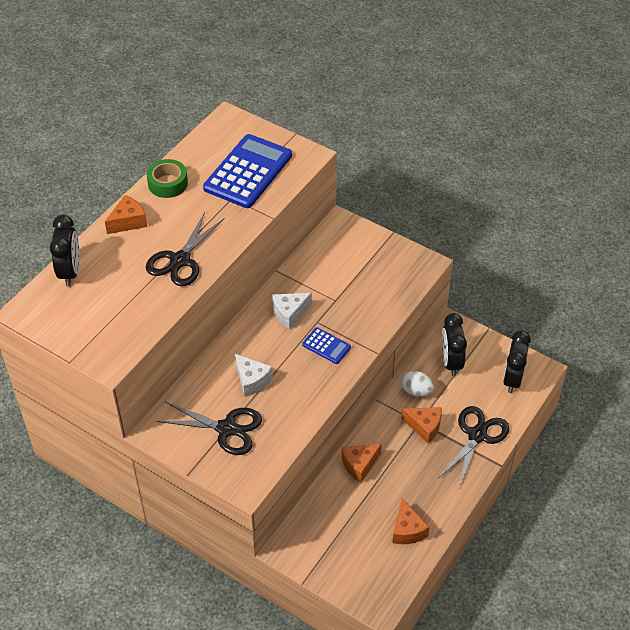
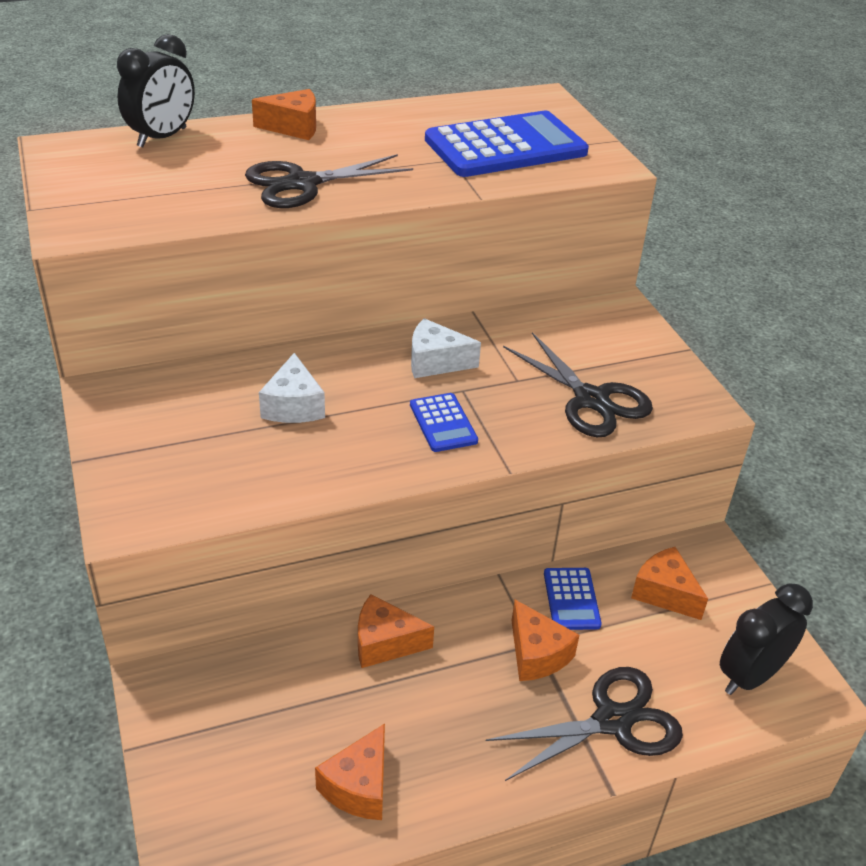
camera: 35 degrees right, 10 degrees down
(168, 183) = (389, 117): green tape -> none
(226, 428) = (191, 439): black scissors -> black scissors (591, 399)
(416, 391) = (571, 599): white egg -> blue calculator
(451, 362) = (664, 593): black clock -> orange cheese

